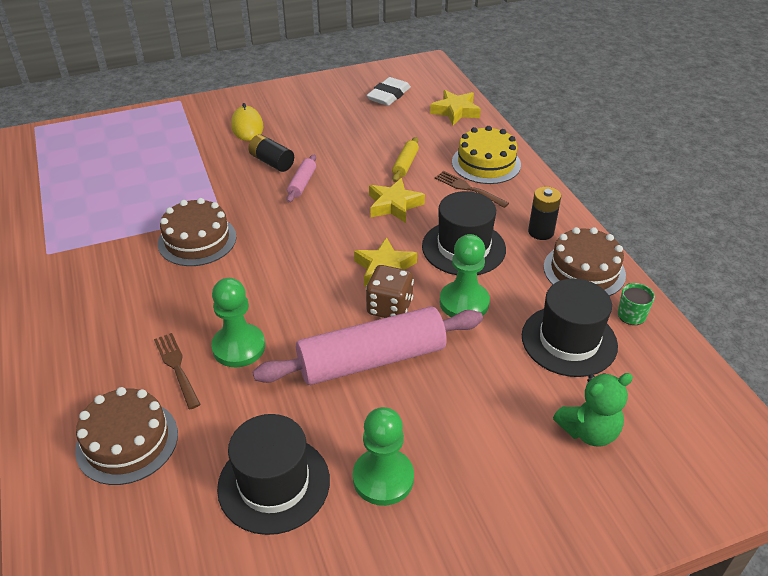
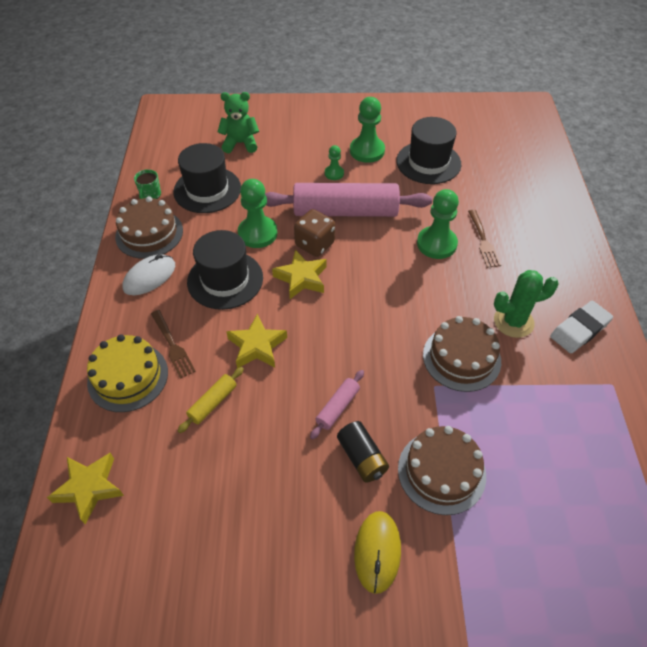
camera: 160 degrees left, 10 degrees up
(127, 441) = (515, 203): brown cake -> brown cake (441, 472)
(142, 283) = (513, 322): none -> green cactus
(389, 95) = (150, 564): white eraser -> white eraser (579, 330)
(415, 417) = (334, 173): none -> green pawn
(541, 232) = (149, 277): black battery -> white mouse

